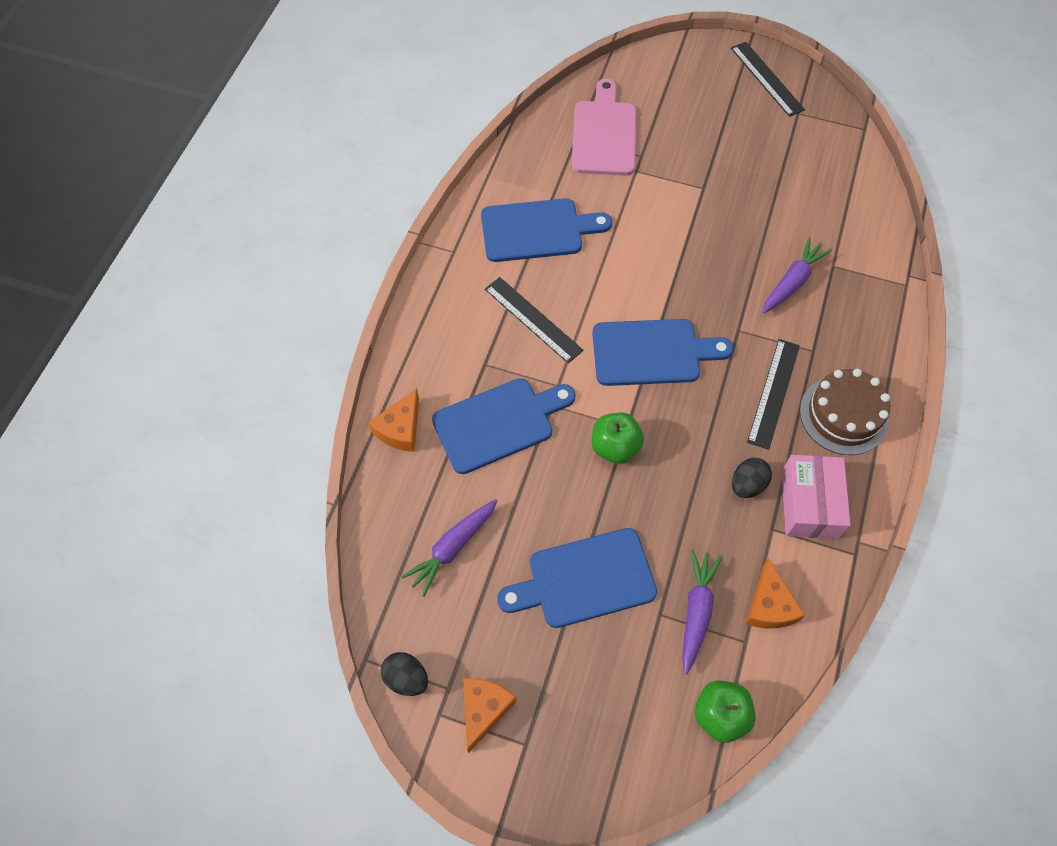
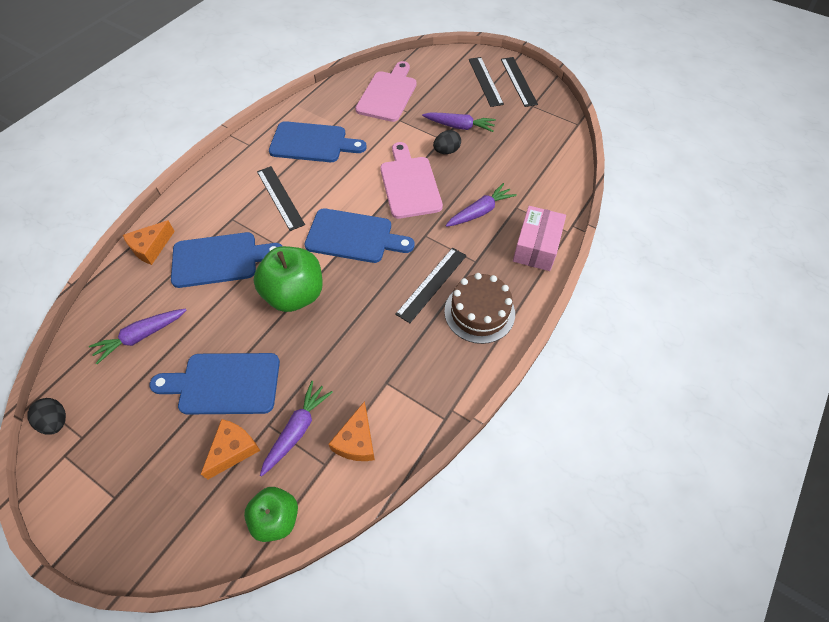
camera: 15 degrees right, 5 degrees down
(484, 709) = (98, 461): orange cheese -> orange cheese (233, 450)
(615, 447) = (295, 294): green apple -> green apple, size x1.61
(689, 263) = (409, 184): none -> pink cutting board
(718, 164) = (459, 126): none -> purple carrot
(724, 87) = (485, 81): none -> black ruler
(747, 484) = (381, 345): black egg -> black egg (446, 151)
(809, 504) = (424, 371): pink box -> pink box (536, 247)

